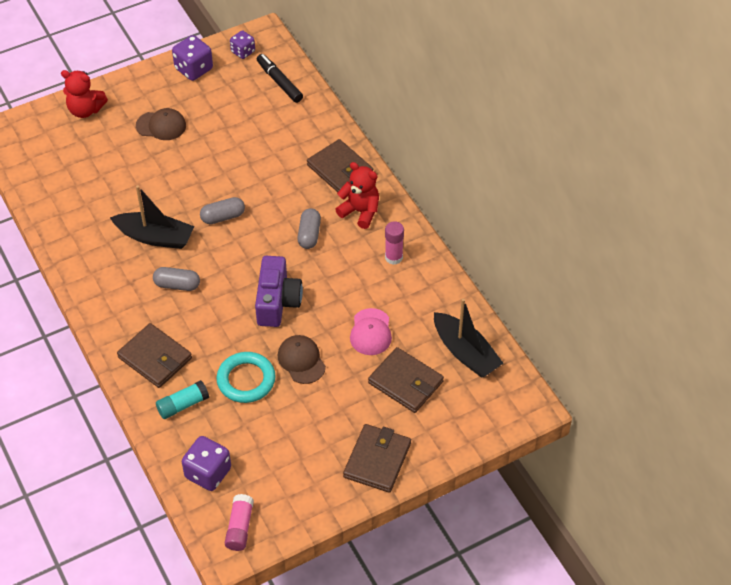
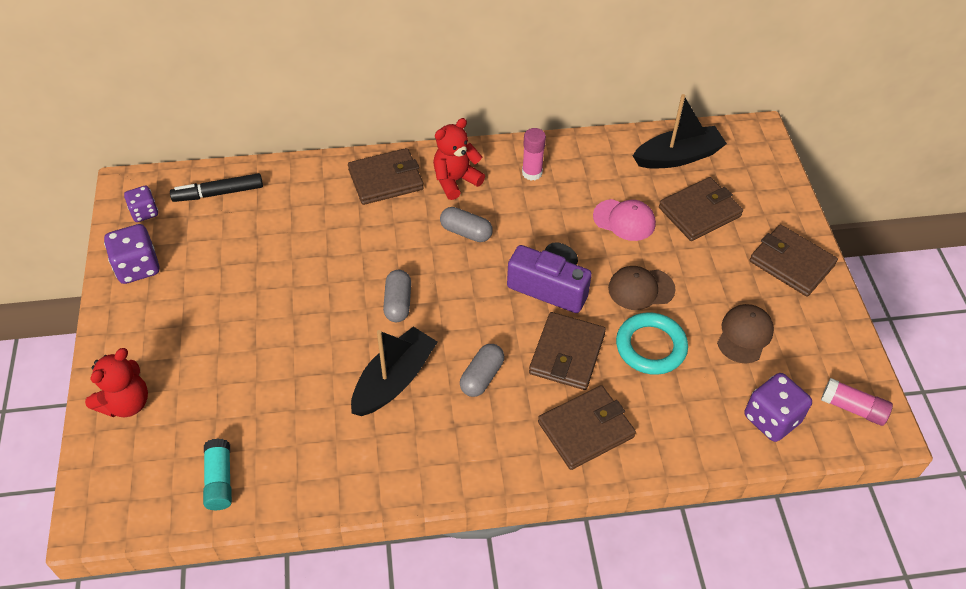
camera: 70 degrees left, 0 degrees up
(161, 126) = (211, 326): brown cap -> brown cap (744, 335)
(183, 405) = (666, 419): turquoise glue stick -> turquoise glue stick (219, 480)
(218, 329) = (567, 353): none -> brown wallet

